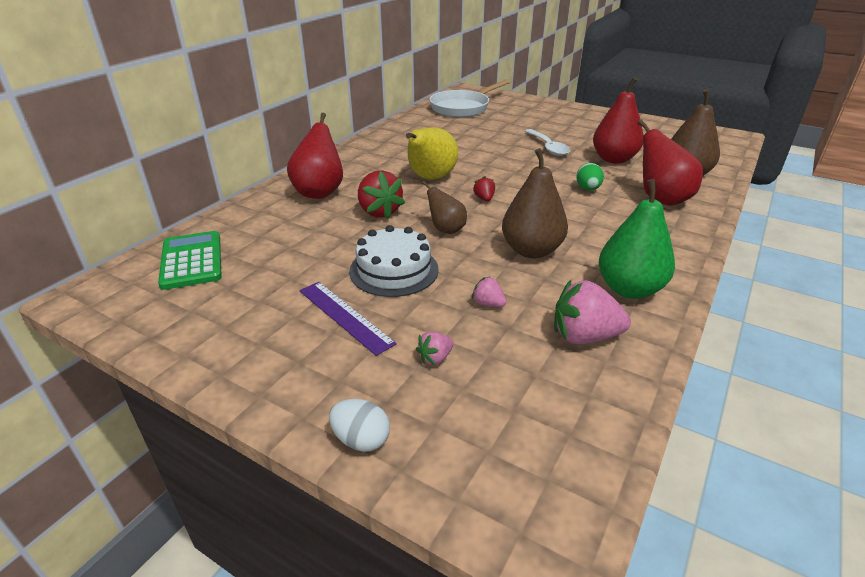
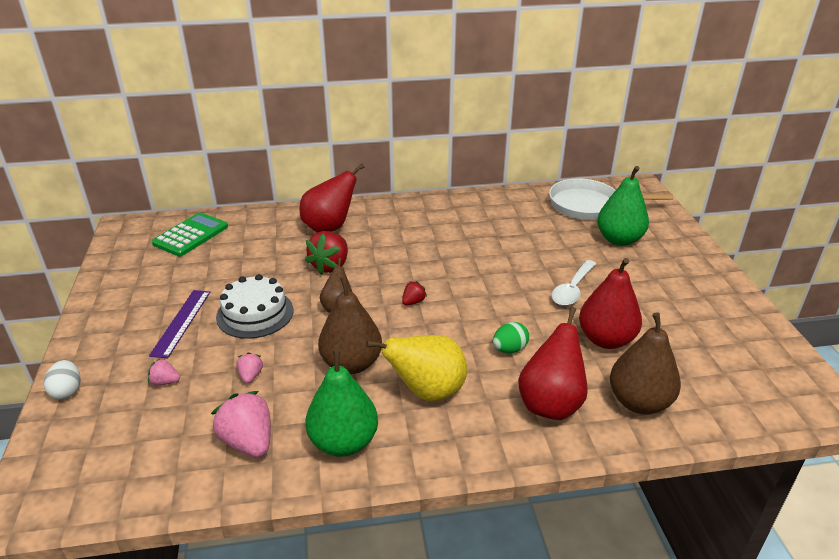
camera: 50 degrees right, 0 degrees up
(430, 178) = (415, 260): yellow pear -> yellow pear (427, 391)
(514, 116) = (619, 240): none -> green pear

